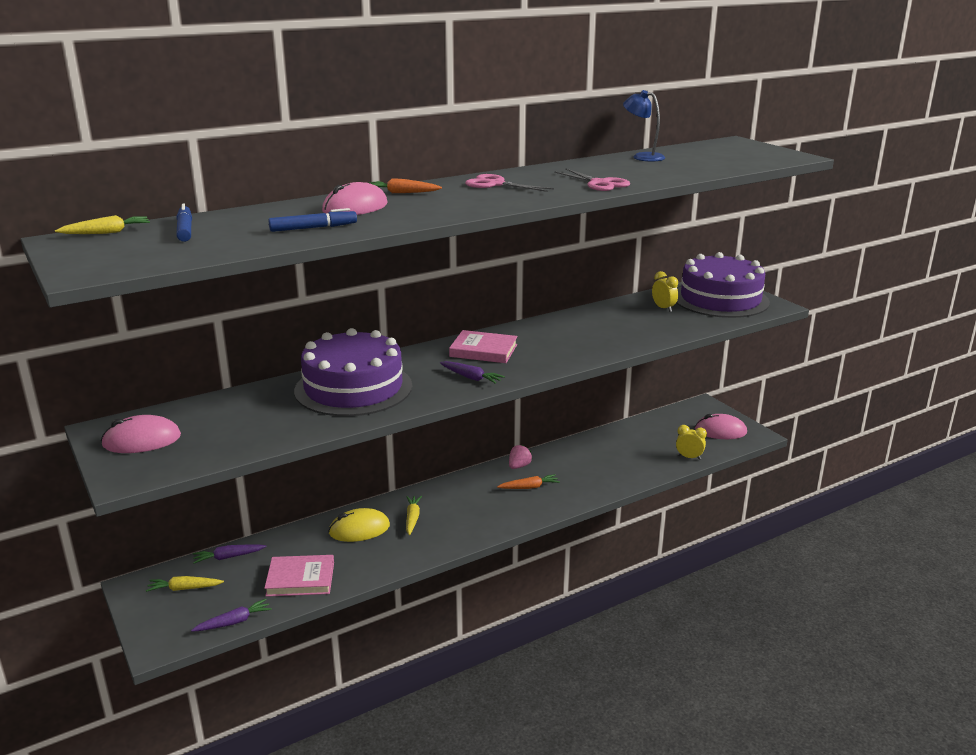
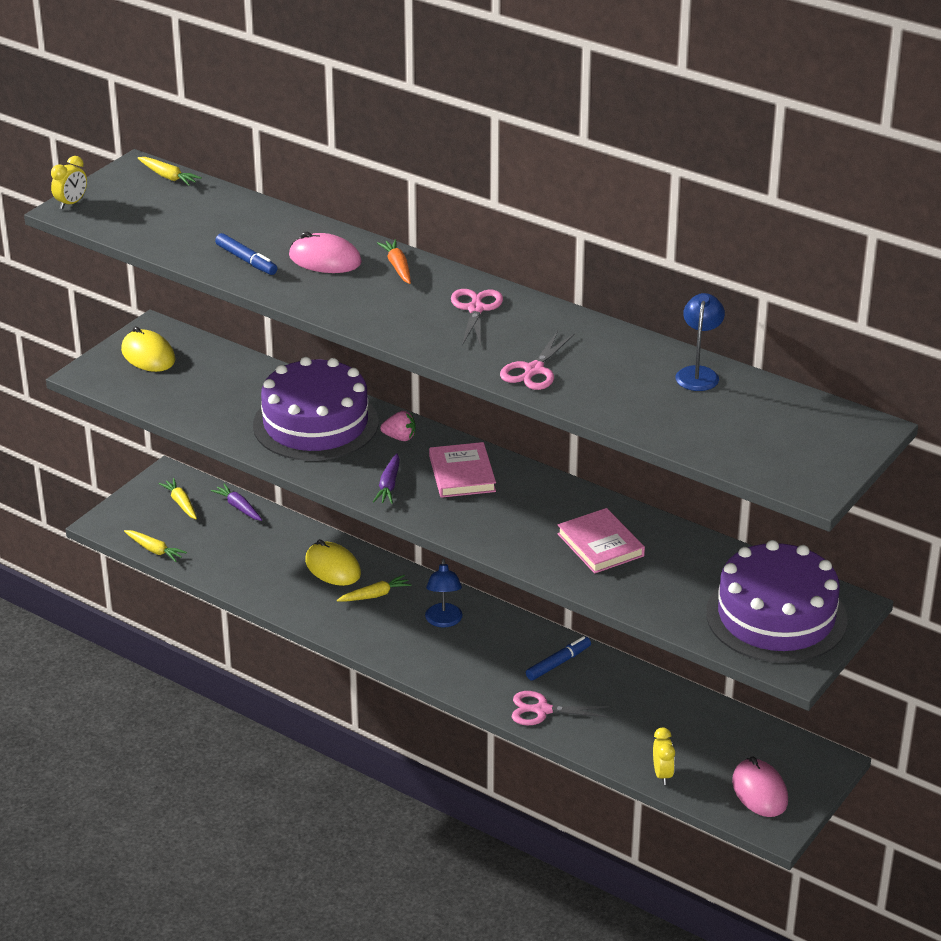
camera: 65 degrees right, 10 degrees up
(142, 440) = (148, 355): pink mouse -> yellow mouse
(185, 230) = (199, 206): blue marker -> blue marker (558, 663)
(234, 622) = (154, 550): purple carrot -> yellow carrot
(300, 579) = (233, 562): pink book -> pink book (600, 545)
(470, 496) = (444, 621): none -> blue lamp
(519, 466) = (534, 638): pink strawberry -> pink strawberry (400, 437)
(529, 487) = (493, 659): orange carrot -> none
(598, 483) = (542, 710): none -> pink scissors
(663, 308) = (699, 574): yellow clock -> yellow clock (71, 203)

